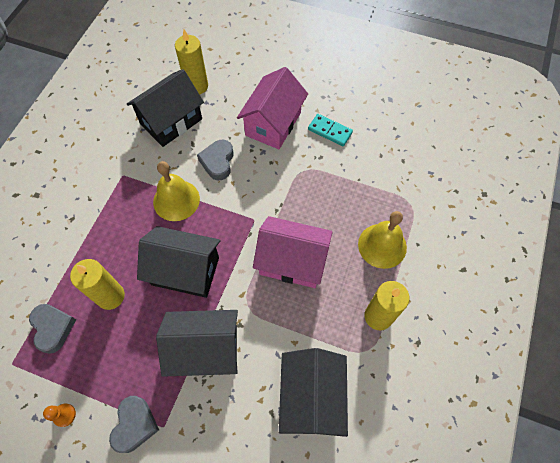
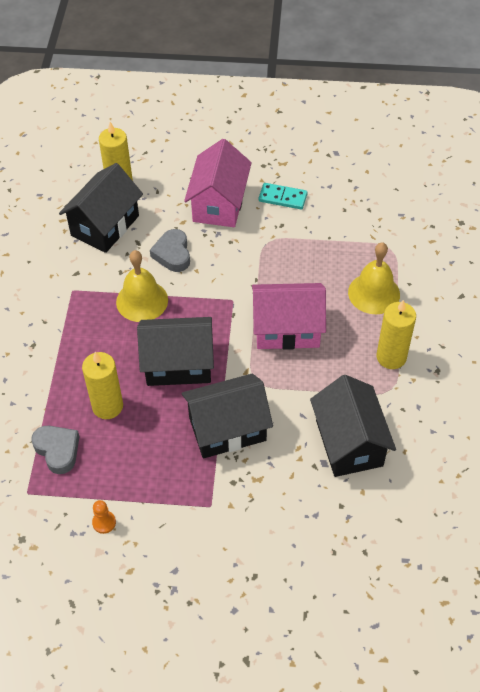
camera: 15 degrees left, 10 degrees down
(135, 425) = (181, 512): grey heart -> none

